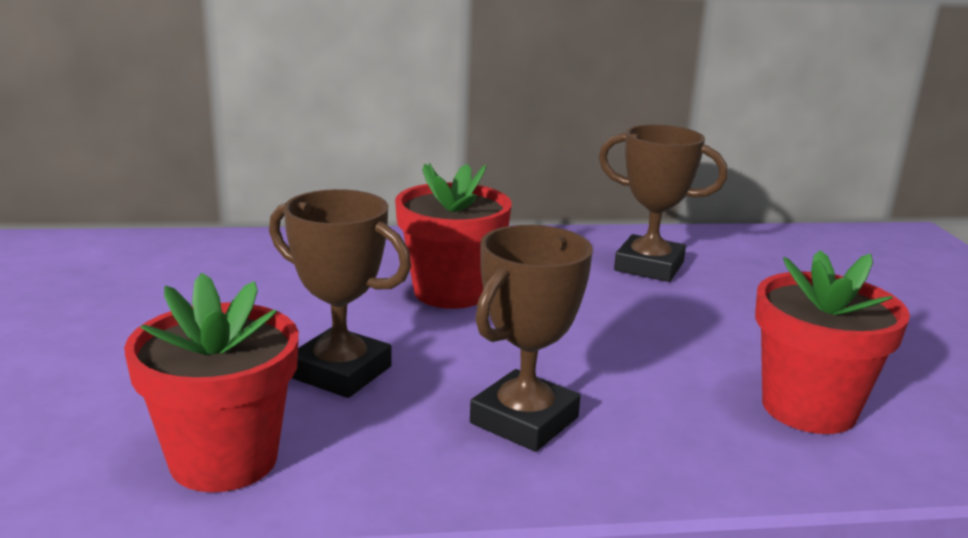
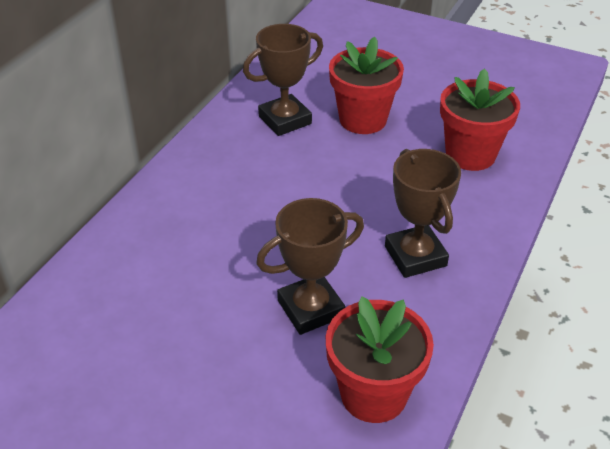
camera: 55 degrees left, 20 degrees up
(451, 292) = (246, 217): red flower pot -> red flower pot (363, 119)

